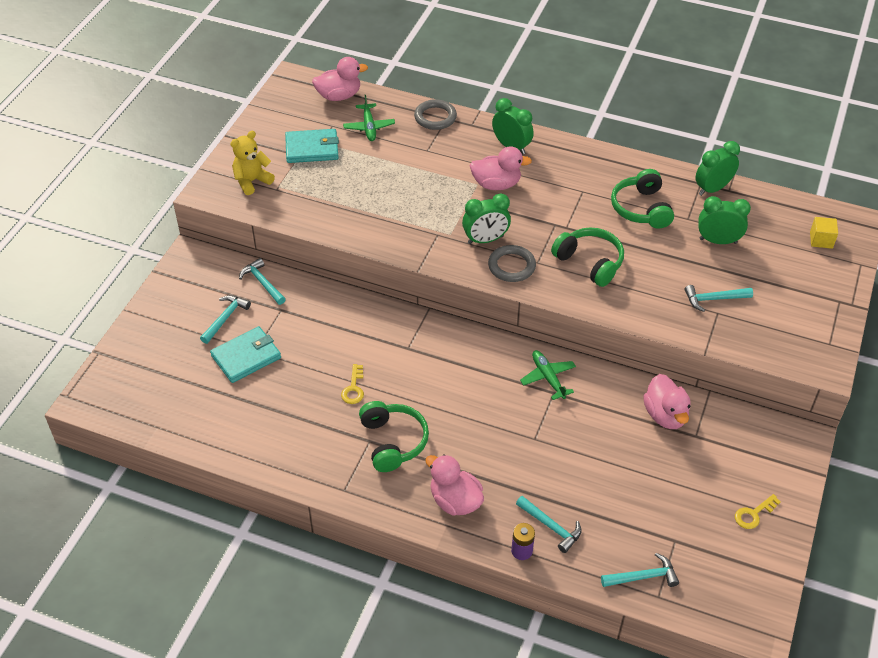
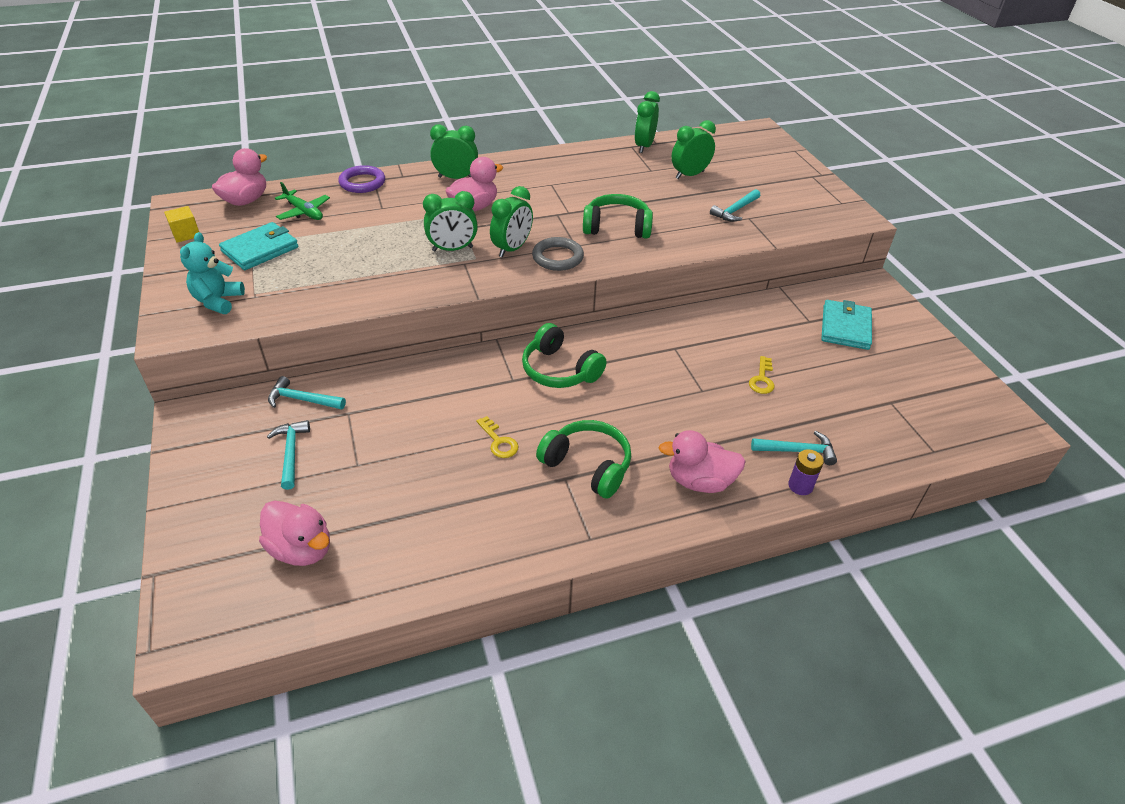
camera: 40 degrees left, 5 degrees down
(246, 357) = (353, 476): turquoise wallet -> turquoise wallet (845, 327)
(252, 181) = (218, 301): yellow teddy bear -> turquoise teddy bear
(435, 117) = (362, 183): grey ring -> purple ring
(441, 217) = (452, 249): none -> green clock
(548, 378) = (658, 340): green plane -> none
(641, 208) = (610, 177): green headphones -> green headphones (559, 370)
(643, 577) = (906, 443): turquoise hammer -> none
(665, 415) = (772, 319): pink duck -> pink duck (302, 549)
(754, 514) = (912, 351): yellow key -> yellow key (762, 379)
(821, 240) = (753, 147): yellow cube -> yellow cube (186, 234)

